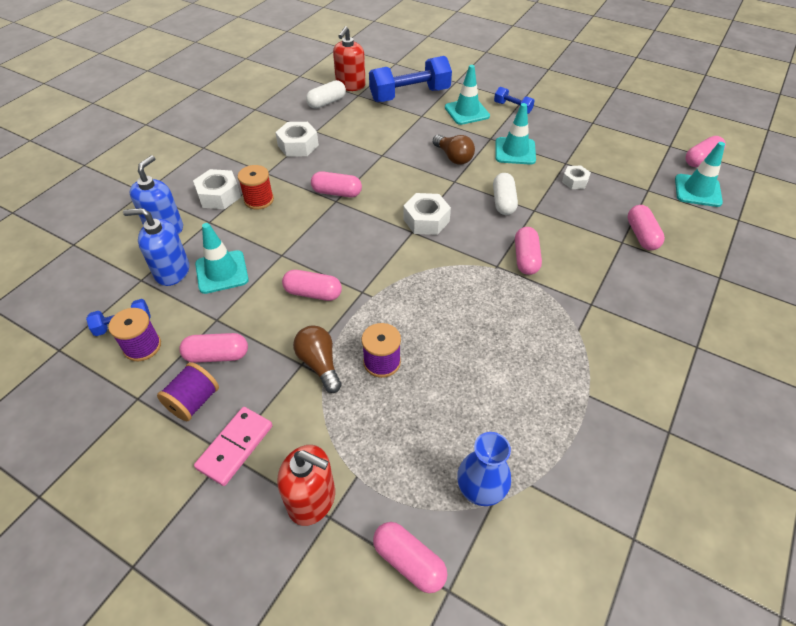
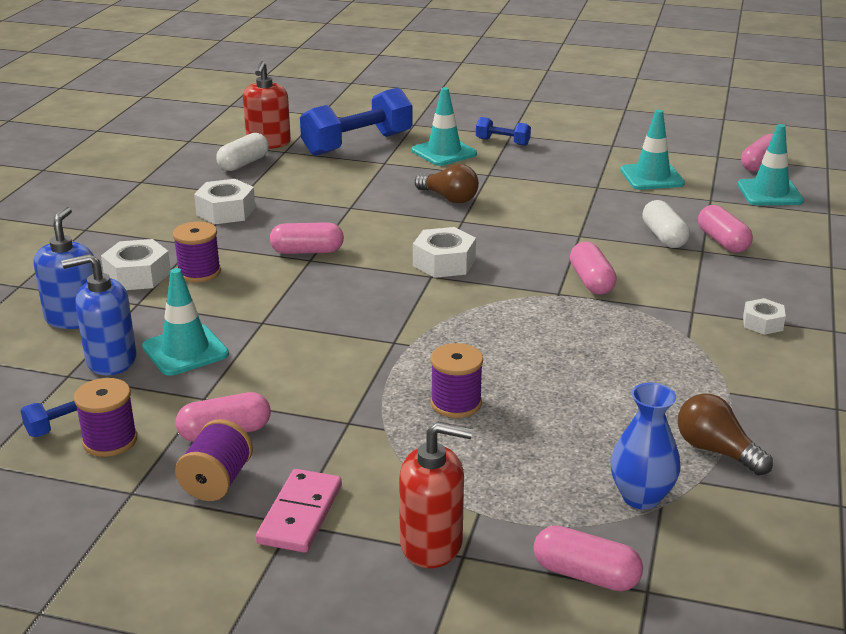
camera: 15 degrees left, 20 degrees down
(259, 200) = (199, 272): red spool -> purple spool
(313, 293) = (327, 353): pink capsule -> none
(319, 364) = (373, 418): brown light bulb -> brown light bulb (716, 451)
(503, 202) = (536, 233): white capsule -> white capsule (664, 237)
(515, 151) = (527, 183): turquoise traffic cone -> turquoise traffic cone (651, 177)
(575, 181) = (617, 202): white nut -> white nut (762, 323)

